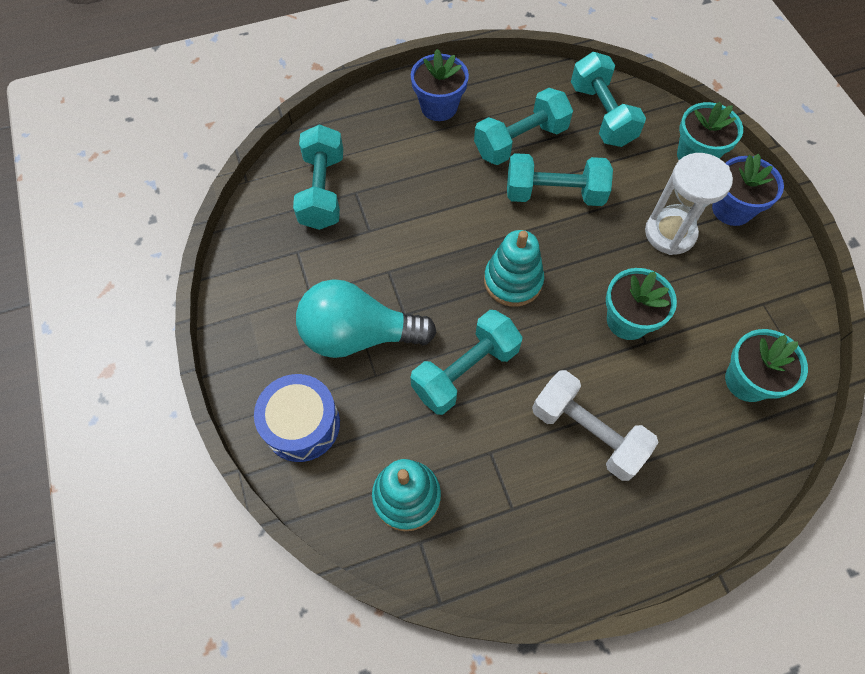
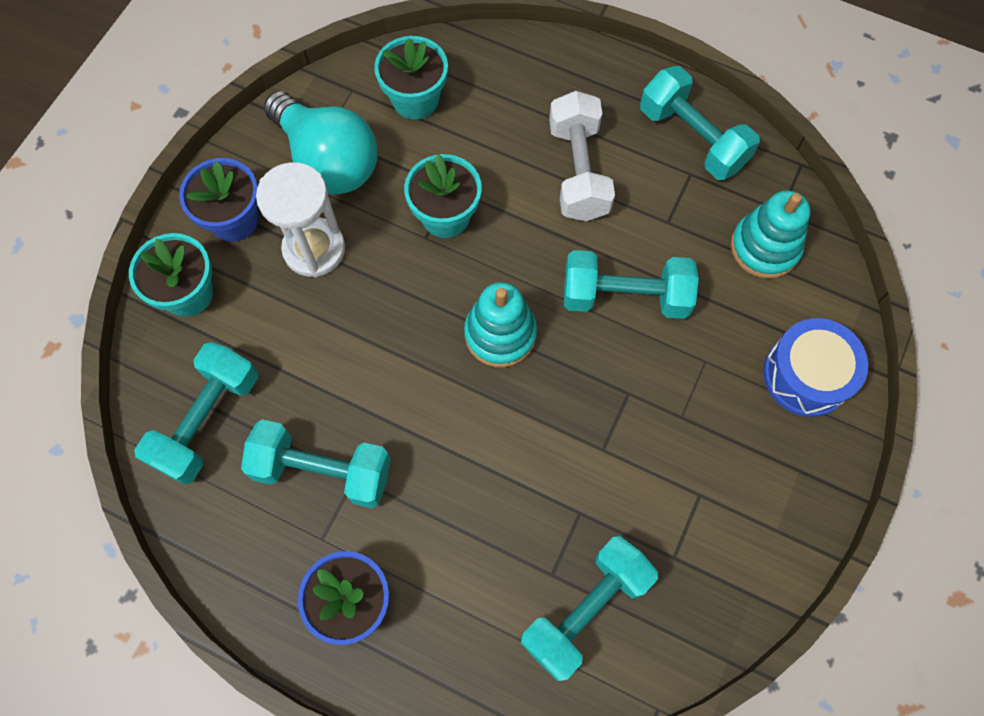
camera: 135 degrees left, 5 degrees up
(358, 335) = (689, 411): turquoise light bulb -> turquoise light bulb (328, 160)
(554, 194) = (363, 381): turquoise dumbbell -> turquoise dumbbell (692, 138)

